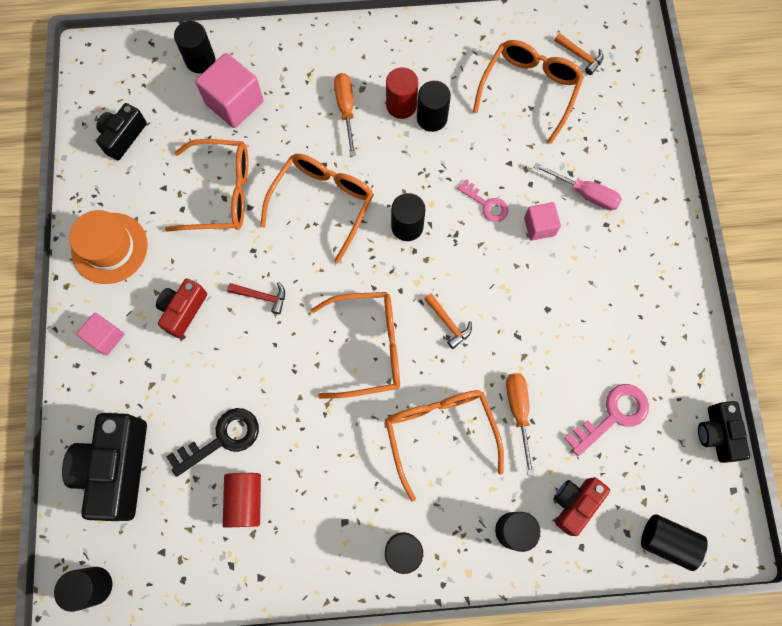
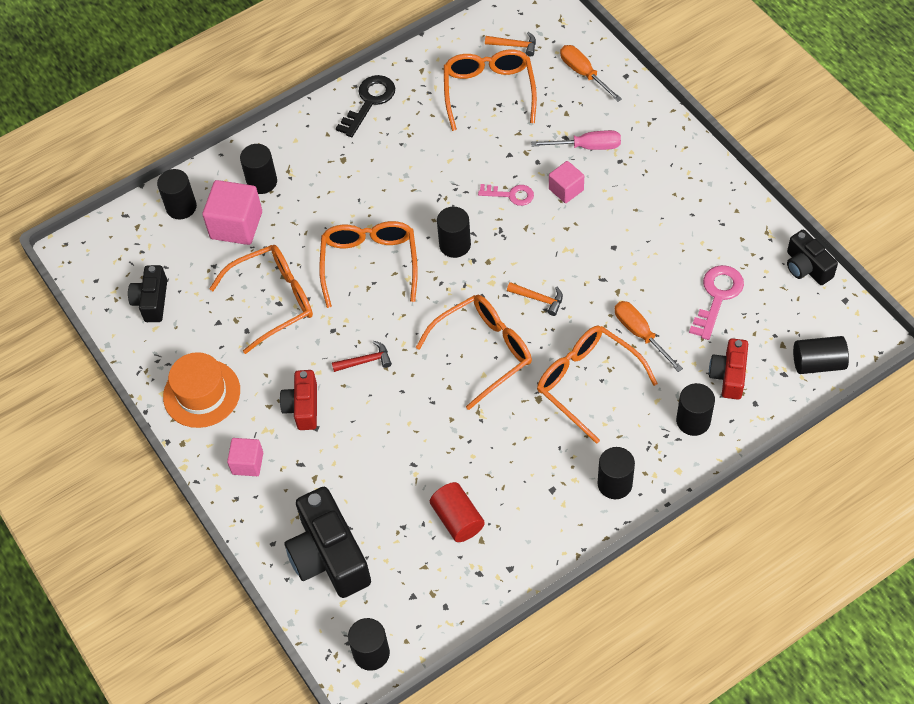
camera: 25 degrees left, 15 degrees down
(221, 439) = (405, 485): black key -> black key (369, 102)
(346, 109) = (340, 182): orange screwdriver -> orange screwdriver (583, 73)
(401, 105) = (387, 156): red cylinder -> none
(432, 118) = (420, 153): black cylinder -> black cylinder (262, 182)

